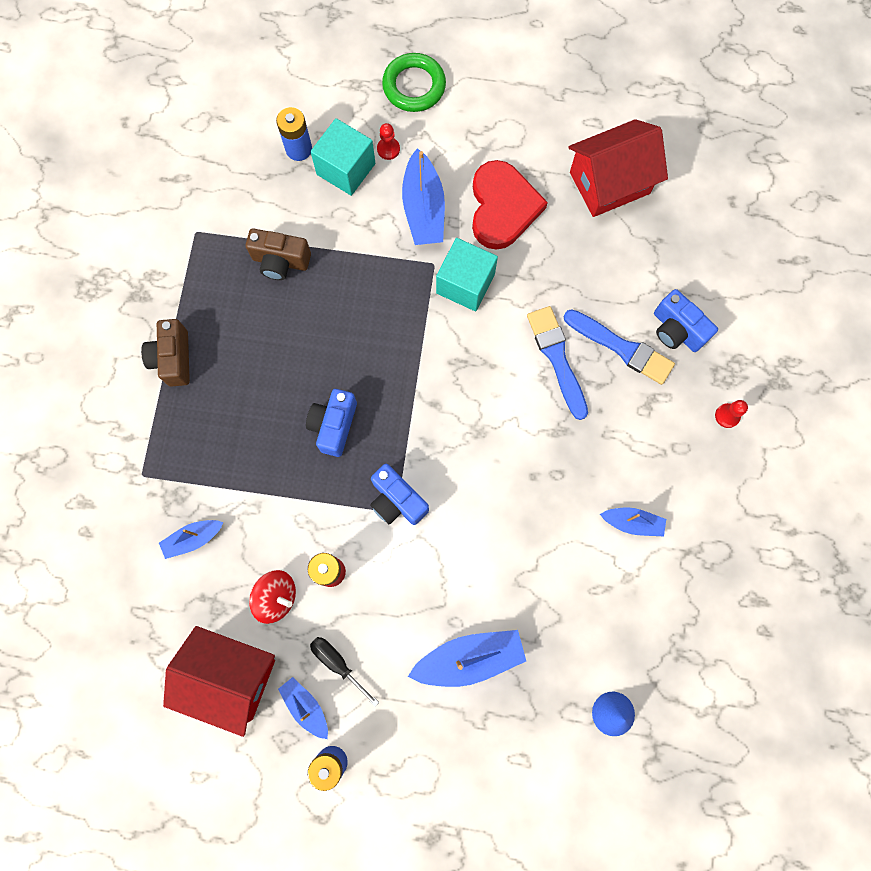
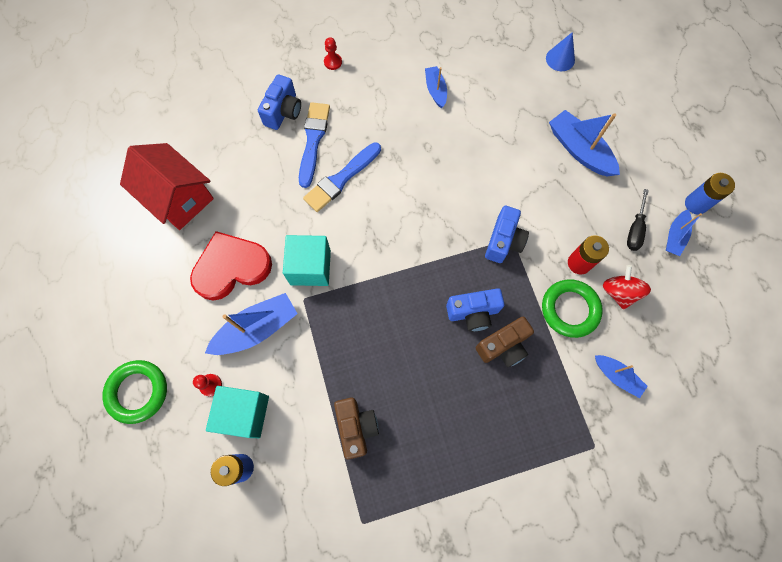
camera: 115 degrees left, 5 degrees down
(173, 359) = (487, 476): brown camera -> brown camera (503, 346)
(230, 677) = (690, 296): red house -> none
(286, 530) = (570, 309): none -> green ring

